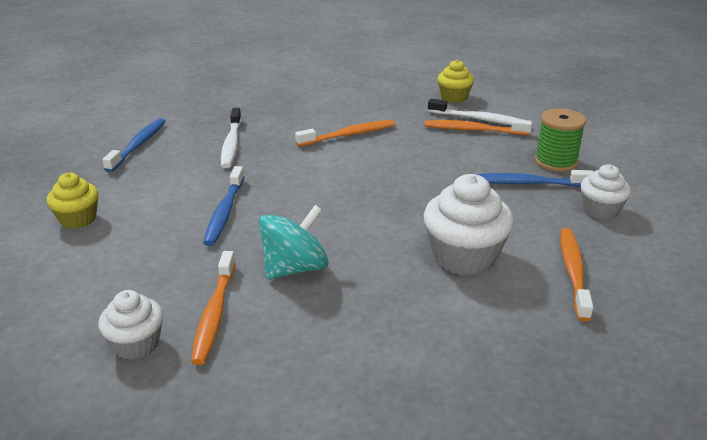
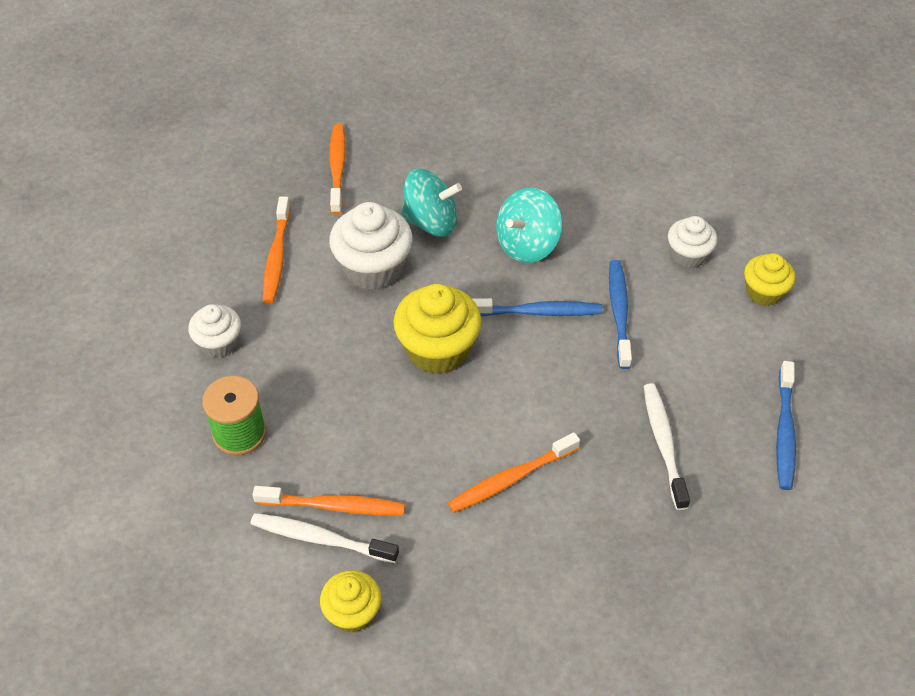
camera: 175 degrees right, 20 degrees up
(136, 344) = (626, 167): white cupcake -> white cupcake (688, 255)
(214, 314) = (579, 196): orange toothbrush -> orange toothbrush (337, 168)
(398, 197) = (438, 349): none -> yellow cupcake
(401, 295) = (431, 222): none -> turquoise spinning top
(527, 183) = (286, 385): blue toothbrush -> blue toothbrush (538, 312)

